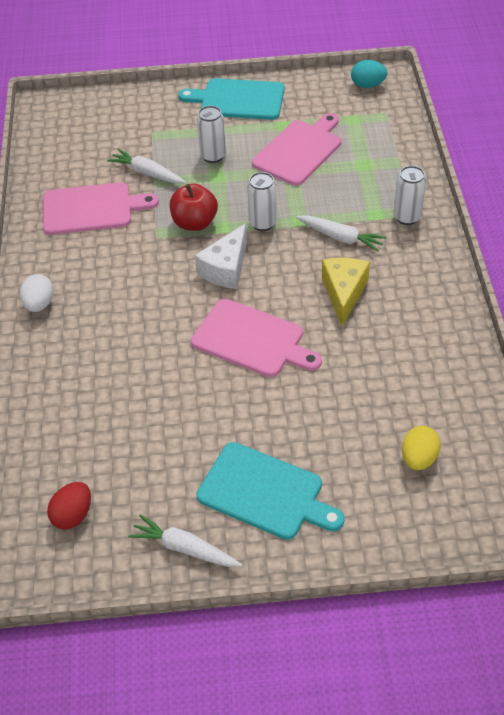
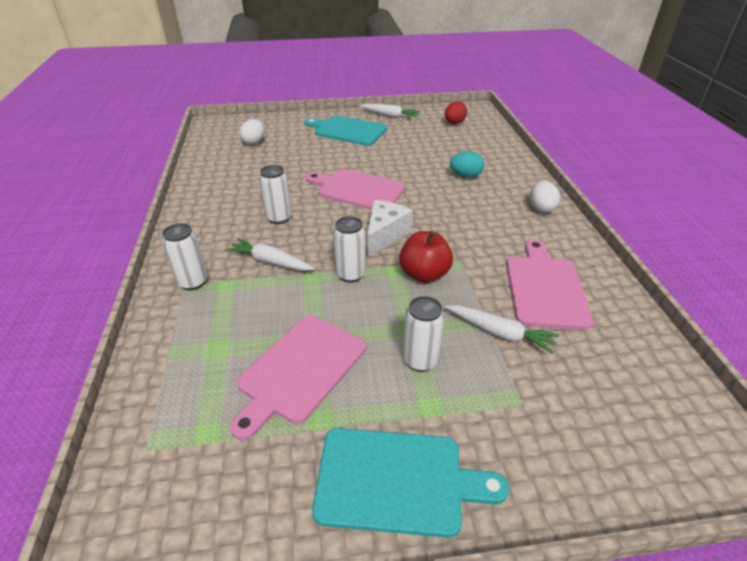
camera: 175 degrees right, 10 degrees down
(92, 208) = (545, 288): pink cutting board -> pink cutting board turned 105 degrees clockwise
(344, 293) = (279, 218): yellow cheese -> white can
(367, 85) = (149, 526): turquoise egg -> turquoise egg (465, 176)
(418, 458) = (254, 142): yellow egg -> white egg

